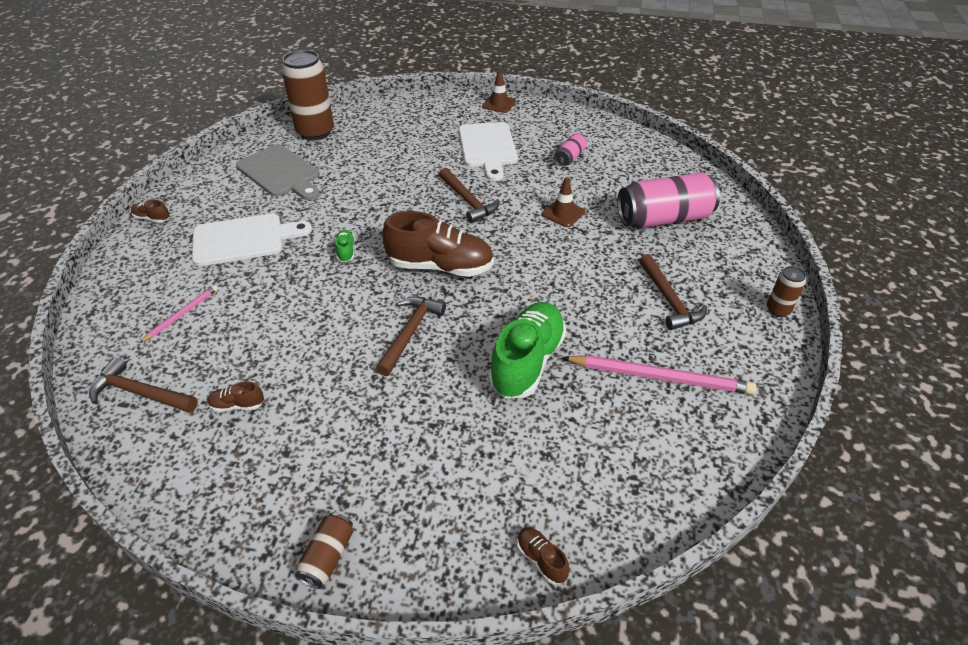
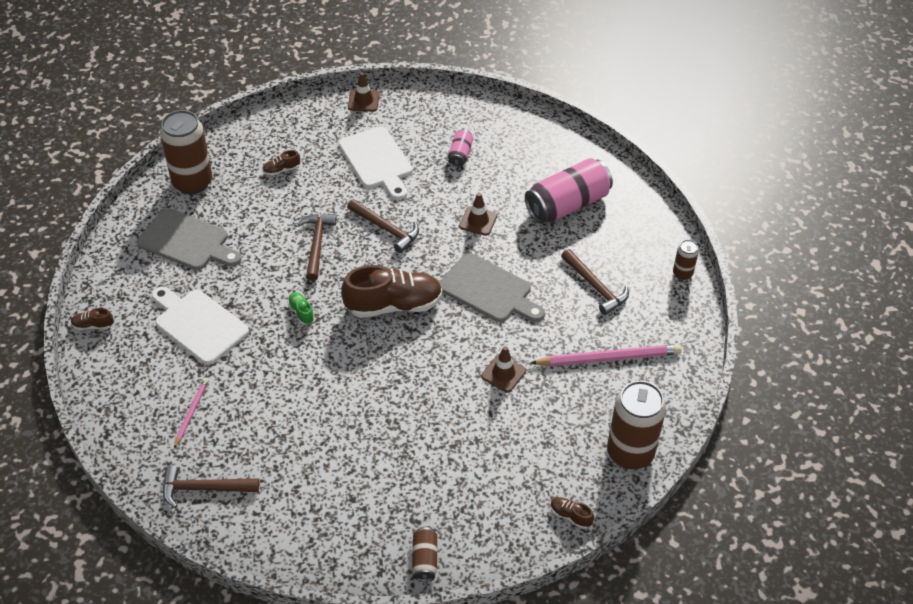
camera: 20 degrees left, 5 degrees up
(237, 405) = (291, 475): brown shoe -> brown shoe (281, 170)
(244, 239) = (198, 324): white cutting board -> white cutting board turned 105 degrees counterclockwise
(410, 332) = (398, 374): brown hammer -> brown hammer (317, 244)
(527, 362) = (503, 373): green shoe -> brown traffic cone
(547, 276) = (489, 290): none -> grey cutting board
(651, 498) = (630, 453): none -> brown can

